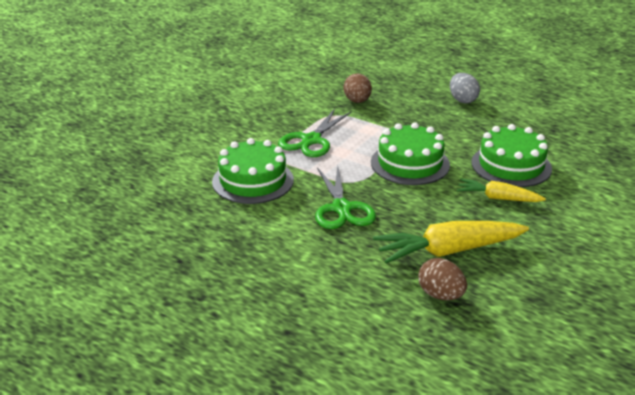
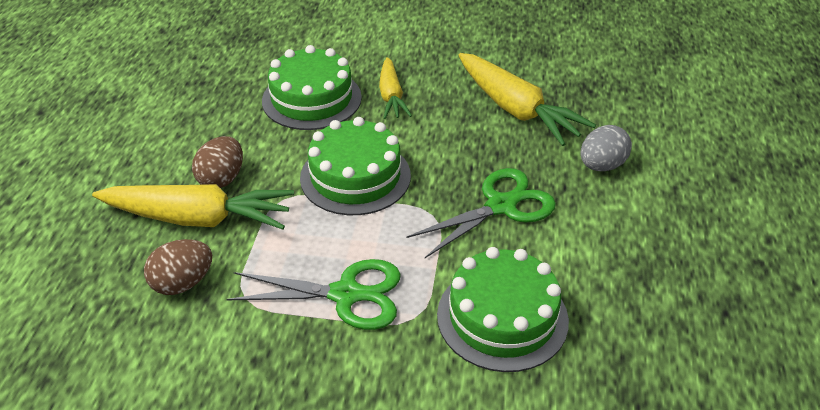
camera: 115 degrees left, 10 degrees up
(405, 111) = (198, 218): none -> yellow carrot
(440, 295) = (588, 101): brown egg -> brown egg (222, 179)
(462, 100) = (138, 169): grey egg -> grey egg (601, 166)

